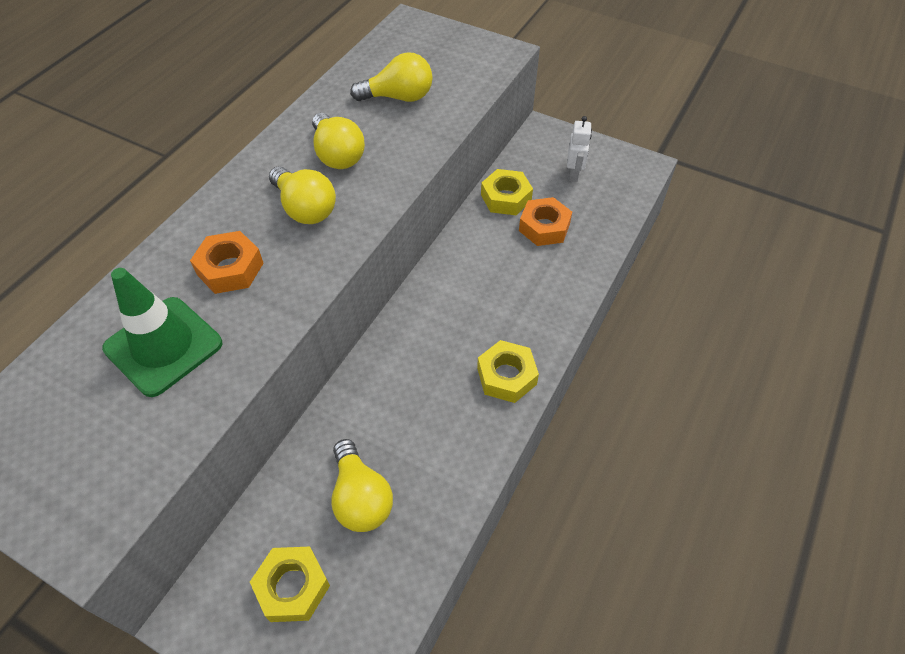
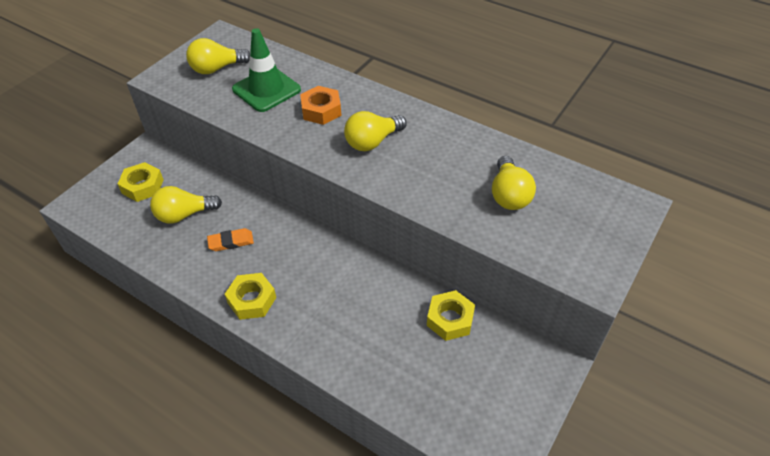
camera: 95 degrees right, 5 degrees down
(338, 155) = (431, 157): yellow light bulb -> yellow light bulb (217, 69)
(413, 420) = (231, 242): none -> orange eraser
(544, 227) = (409, 347): orange nut -> none
(574, 174) = (486, 386): white robot -> none

